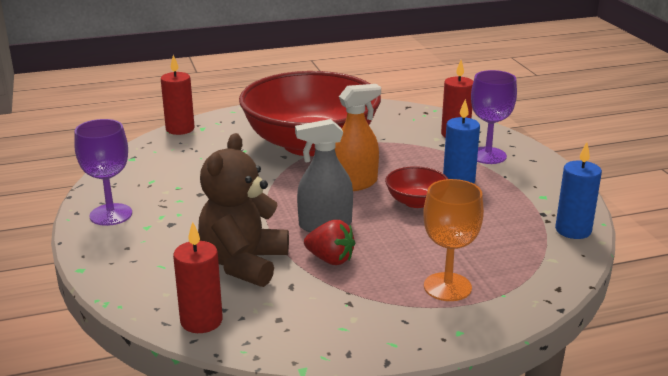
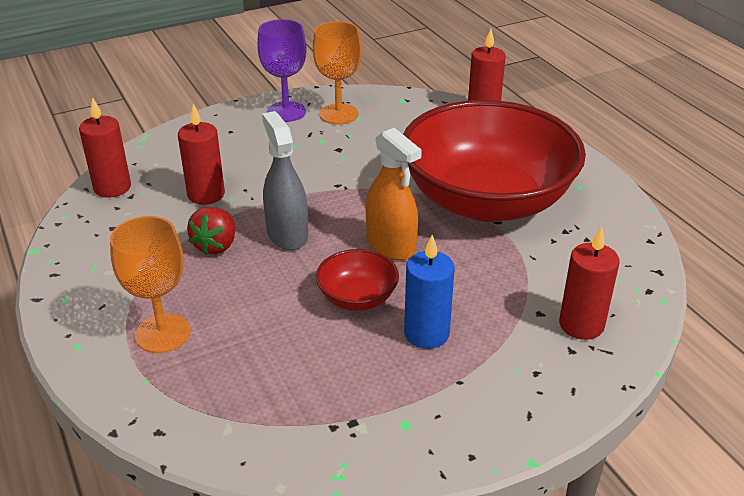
camera: 80 degrees right, 10 degrees up
(136, 189) = (338, 114): none -> orange goblet
(243, 263) = (206, 194): brown teddy bear -> red candle
(488, 155) = (521, 362): purple goblet -> none
(573, 230) = (308, 454): blue candle -> none

